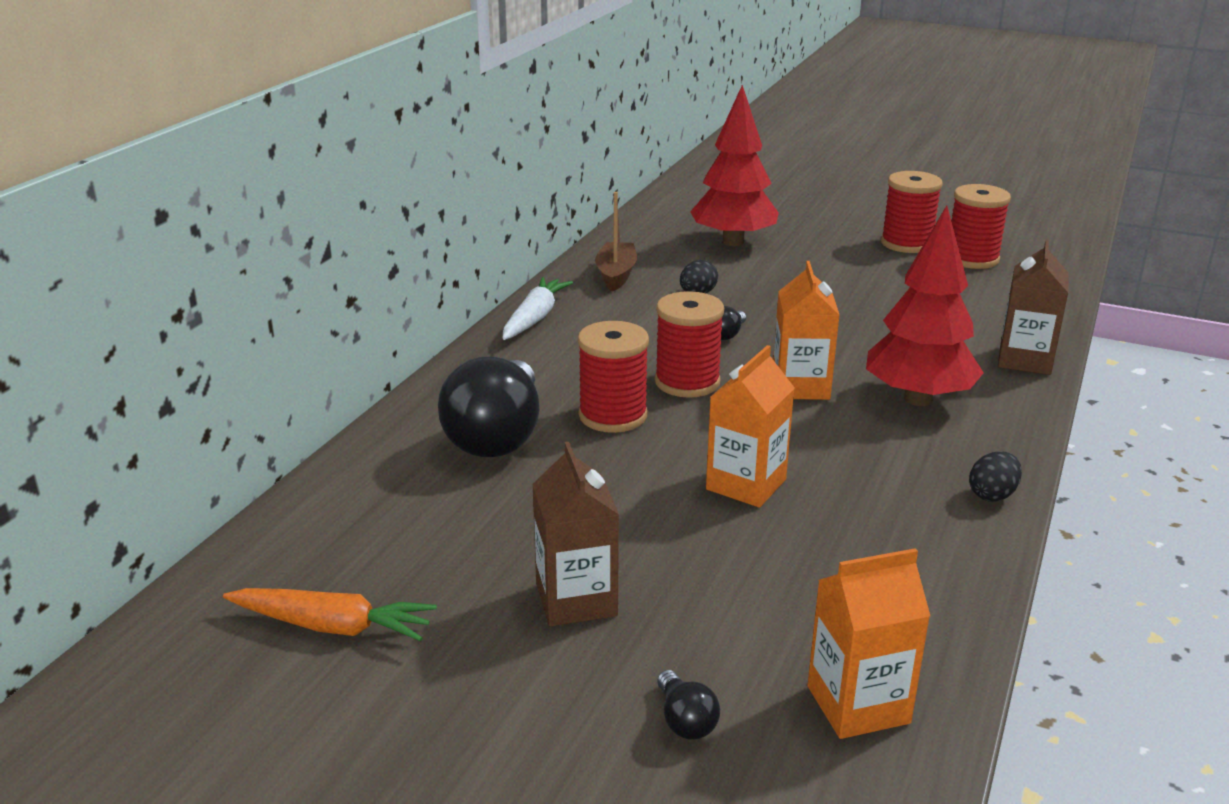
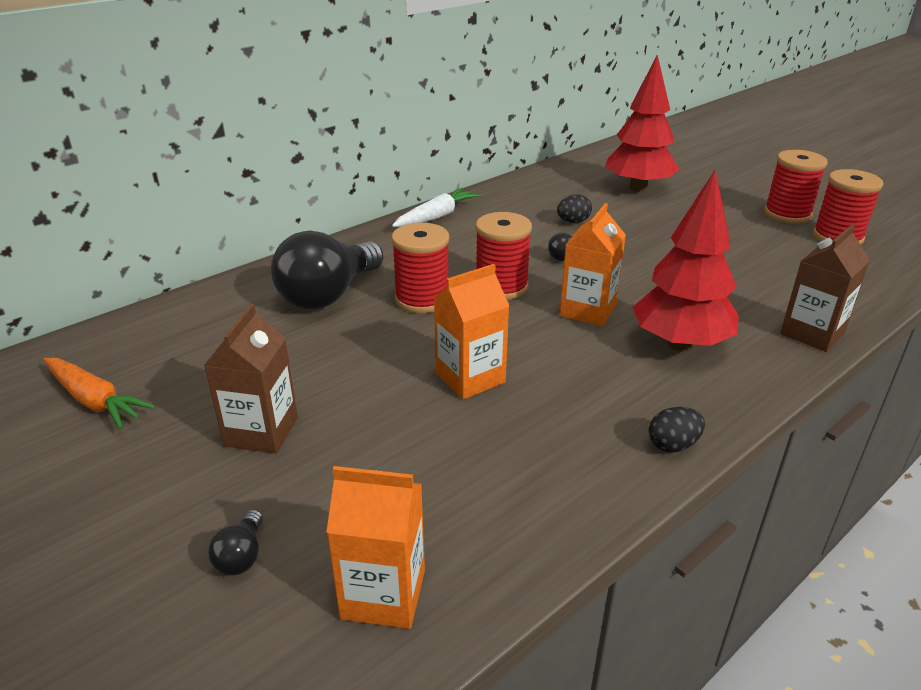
camera: 25 degrees right, 5 degrees up
(616, 275) = (524, 196): brown boat -> none

